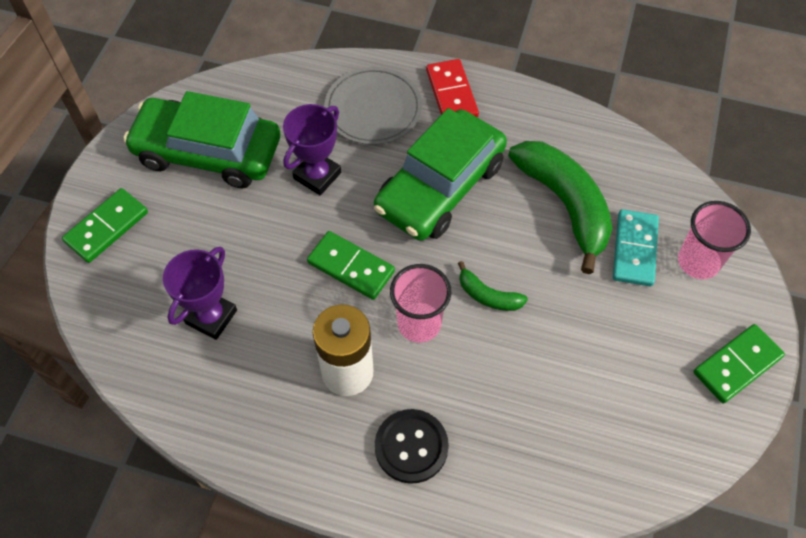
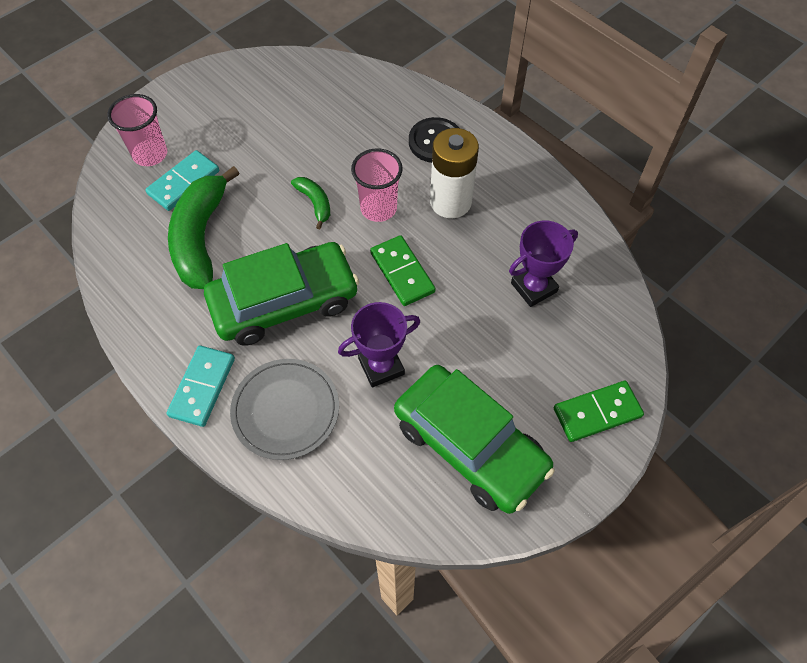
camera: 150 degrees left, 0 degrees up
(452, 93) = (202, 387): red domino -> turquoise domino
(737, 365) = (194, 91): green domino -> none

